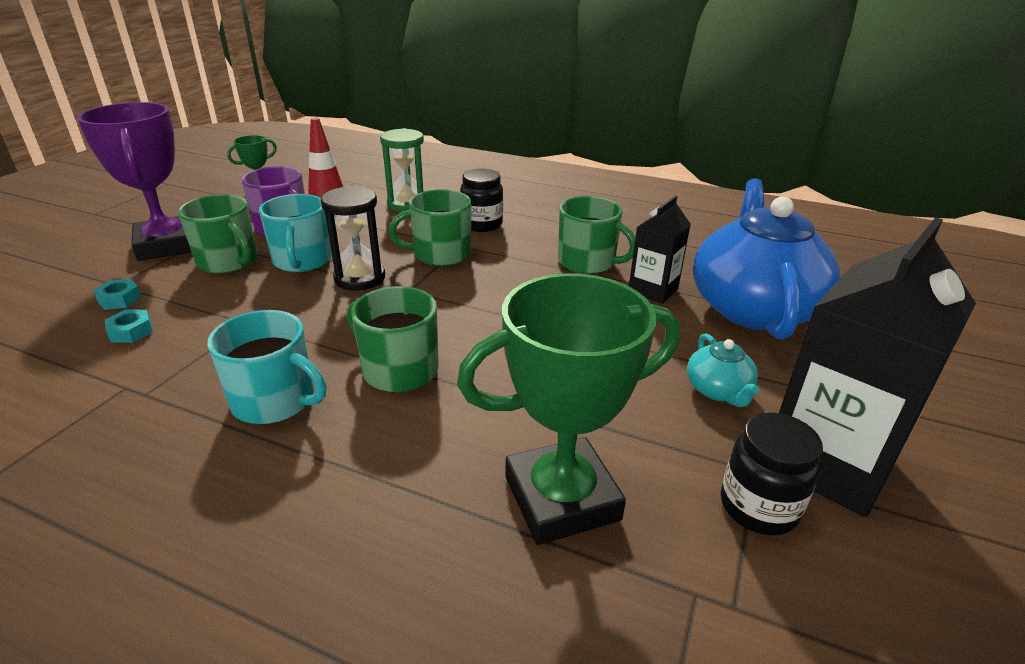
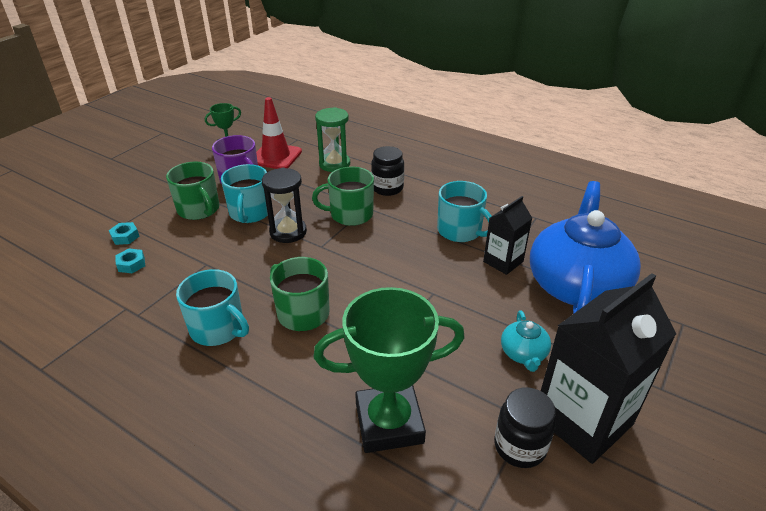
camera: 10 degrees right, 5 degrees up
(166, 245) = (158, 191): purple trophy -> none
(588, 262) = (460, 231): green mug -> turquoise mug

